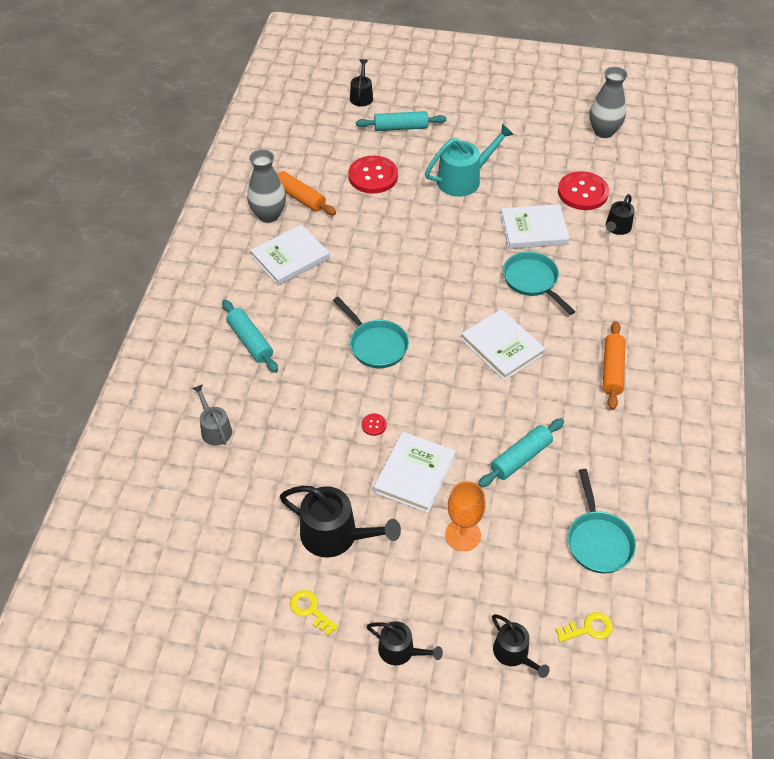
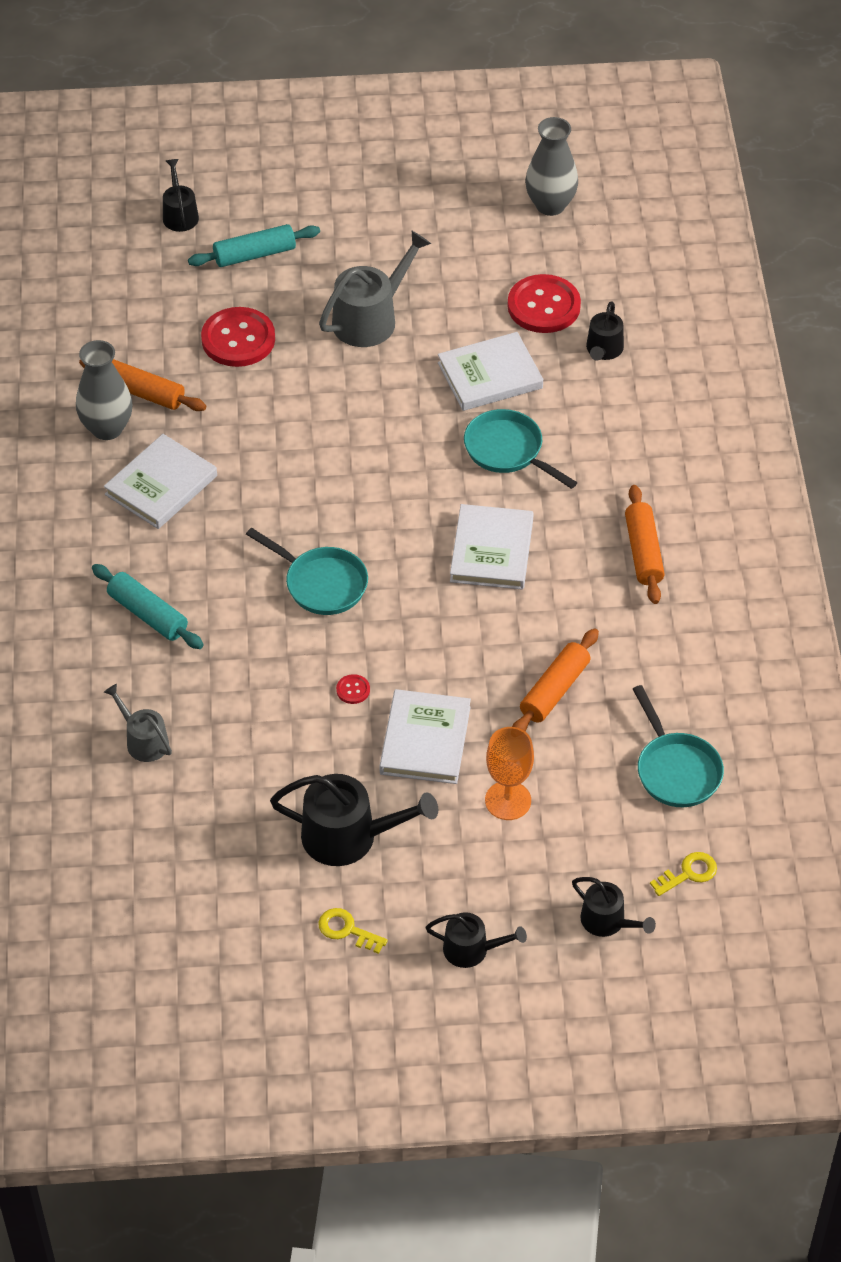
camera: 15 degrees left, 0 degrees up
(463, 179) = (370, 318): turquoise watering can -> grey watering can
(502, 347) = (492, 551): white book -> white book turned 60 degrees clockwise
(521, 458) = (554, 690): turquoise rolling pin -> orange rolling pin

